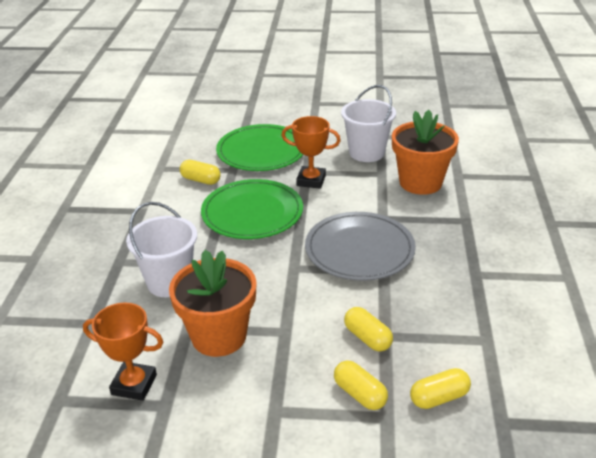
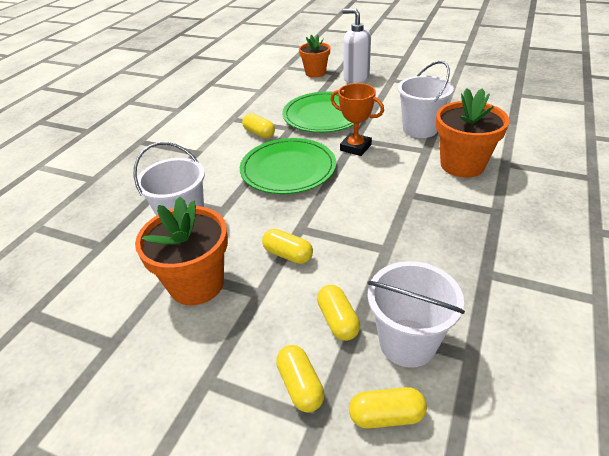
camera: 20 degrees right, 5 degrees up
(134, 384) = (98, 315): orange trophy -> none
(228, 104) = (315, 73): none -> orange flower pot
(276, 105) = (356, 78): none -> white soap dispenser
(294, 293) = (288, 254): none -> yellow capsule
(359, 249) = (371, 222): grey plate -> none
(433, 341) = (407, 342): none -> white bucket

